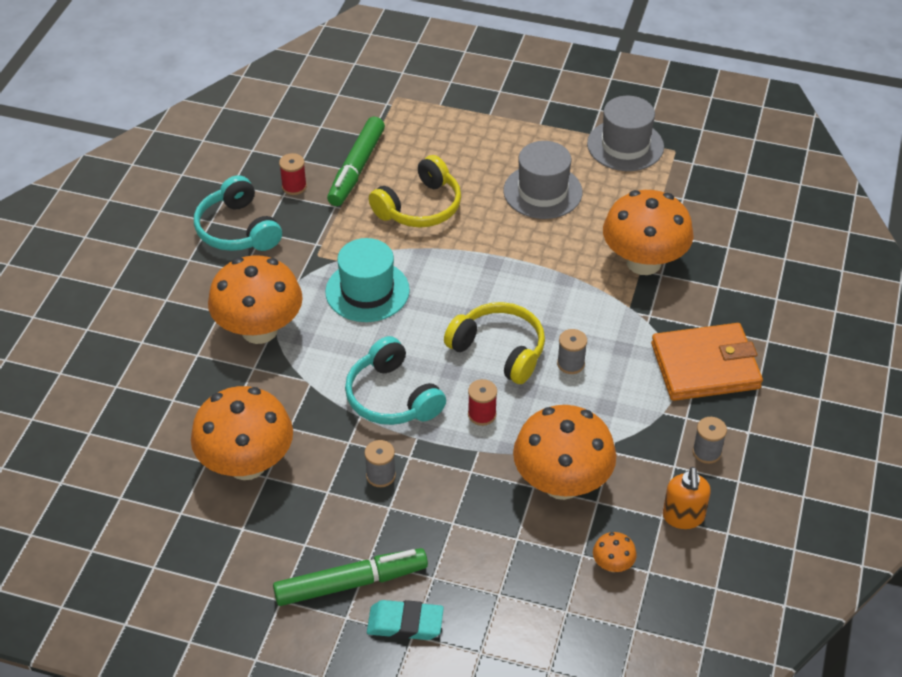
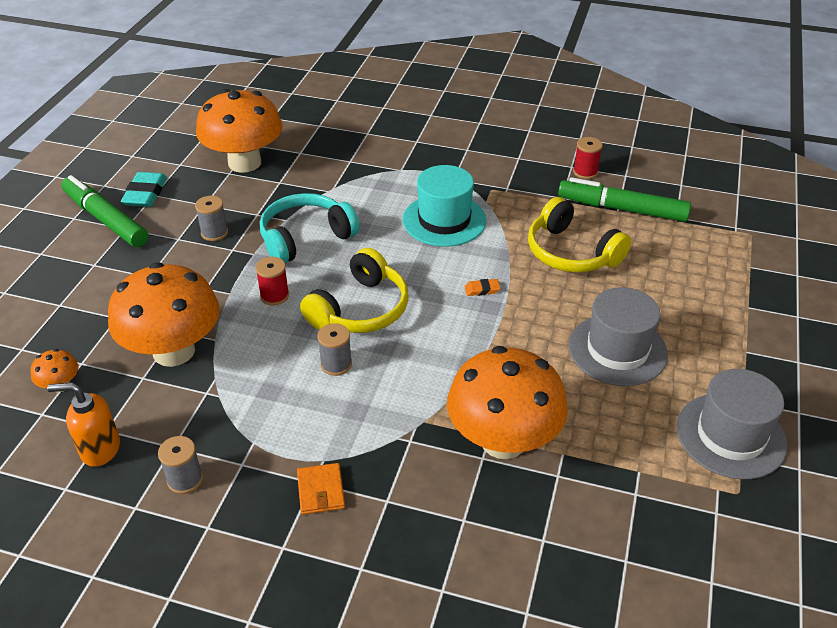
camera: 90 degrees right, 5 degrees down
(237, 230) = (520, 144): turquoise headphones -> none
(259, 330) = (394, 161): orange mushroom -> none
(351, 583) = (106, 219): green marker -> green marker turned 150 degrees clockwise
(405, 624) = (53, 249): turquoise eraser -> turquoise eraser (145, 194)
(471, 267) = (482, 290): none -> orange eraser
(705, 366) = (321, 491): orange wallet -> orange wallet, size x0.43

